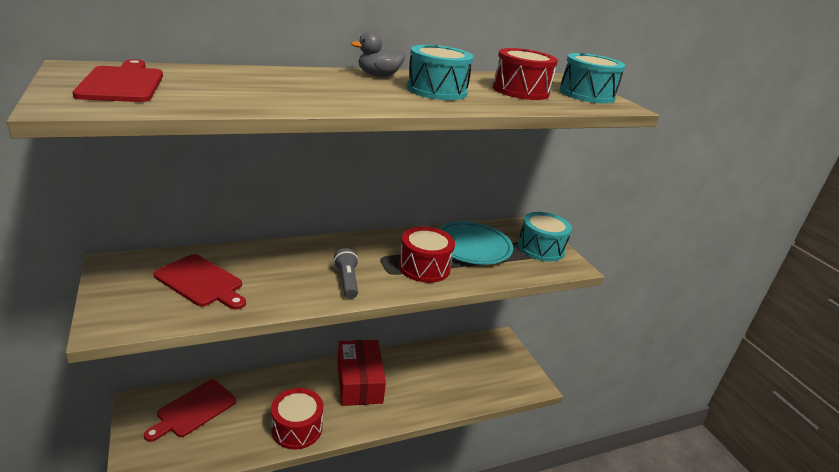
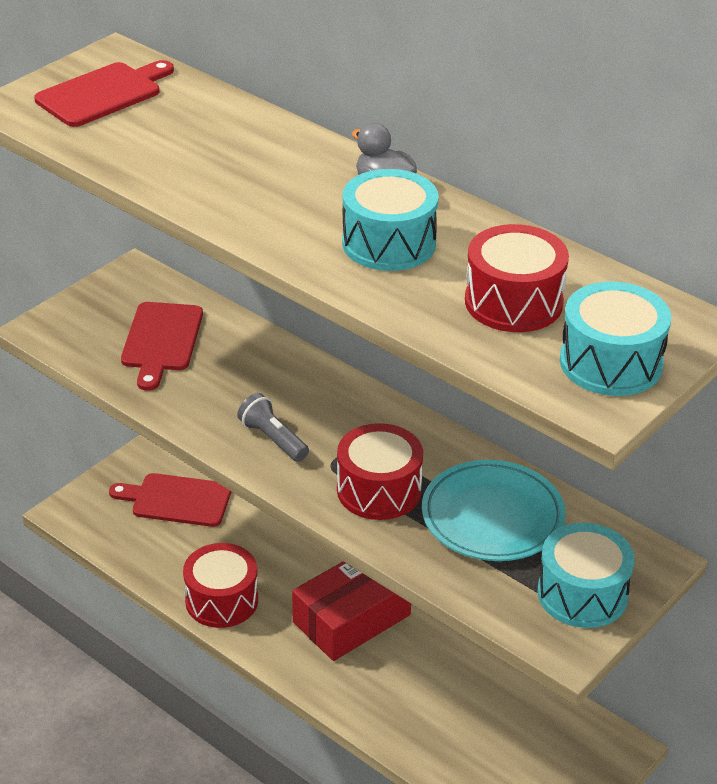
camera: 65 degrees right, 10 degrees up
(347, 281) = (273, 439): grey flashlight -> grey flashlight turned 90 degrees counterclockwise

